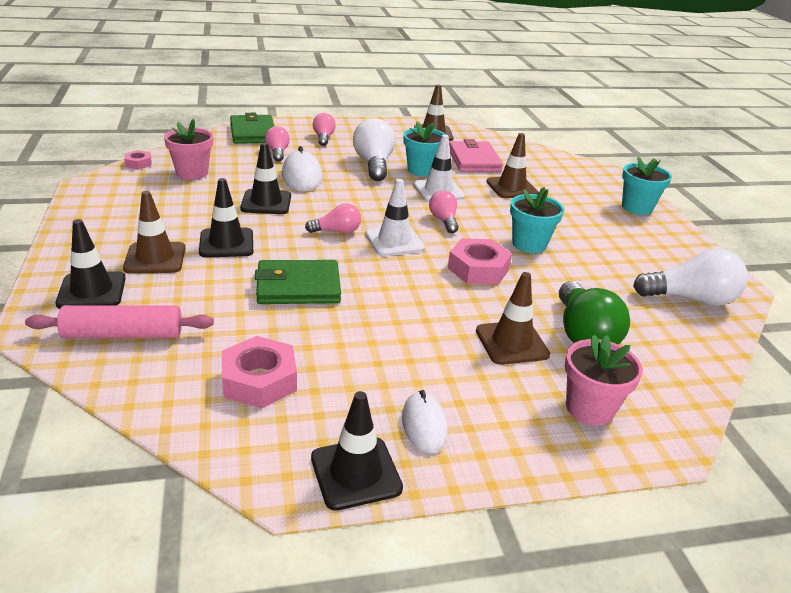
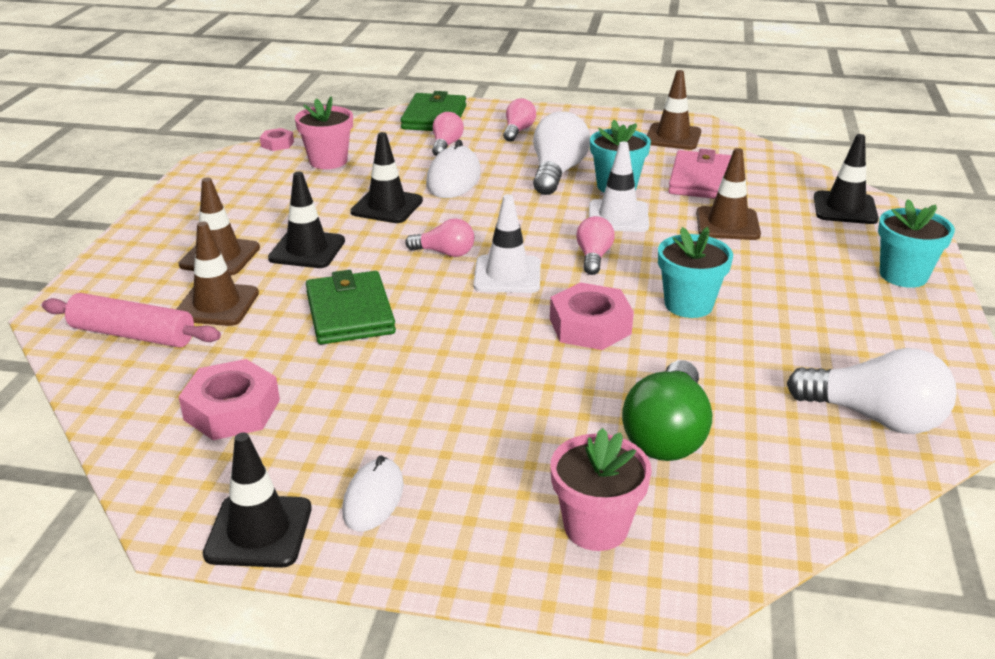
camera: 25 degrees right, 0 degrees up
(92, 291) = (134, 283): black traffic cone -> black traffic cone (845, 208)
(298, 287) = (350, 313): green wallet -> green wallet turned 60 degrees clockwise
(512, 343) = (559, 426): brown traffic cone -> brown traffic cone (217, 305)

